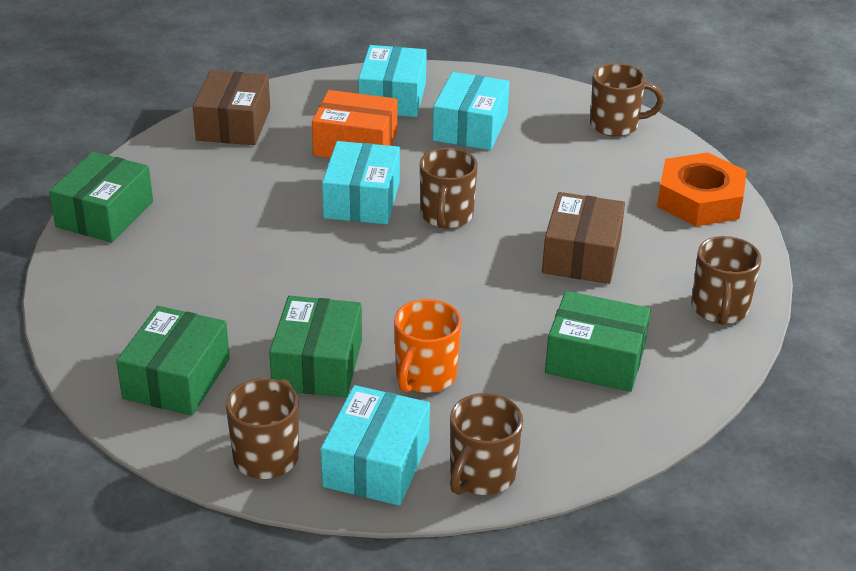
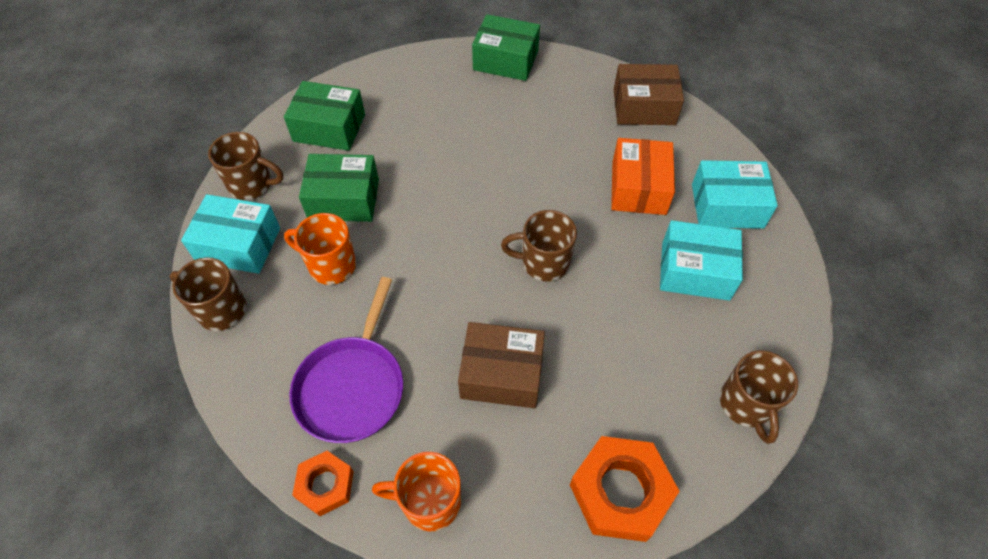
camera: 85 degrees right, 20 degrees up
(361, 200) = (555, 201): turquoise box -> none
(595, 359) = (352, 387): green box -> purple pan
(708, 379) = (325, 485): none -> orange nut
(719, 309) = (429, 502): brown mug -> orange mug

